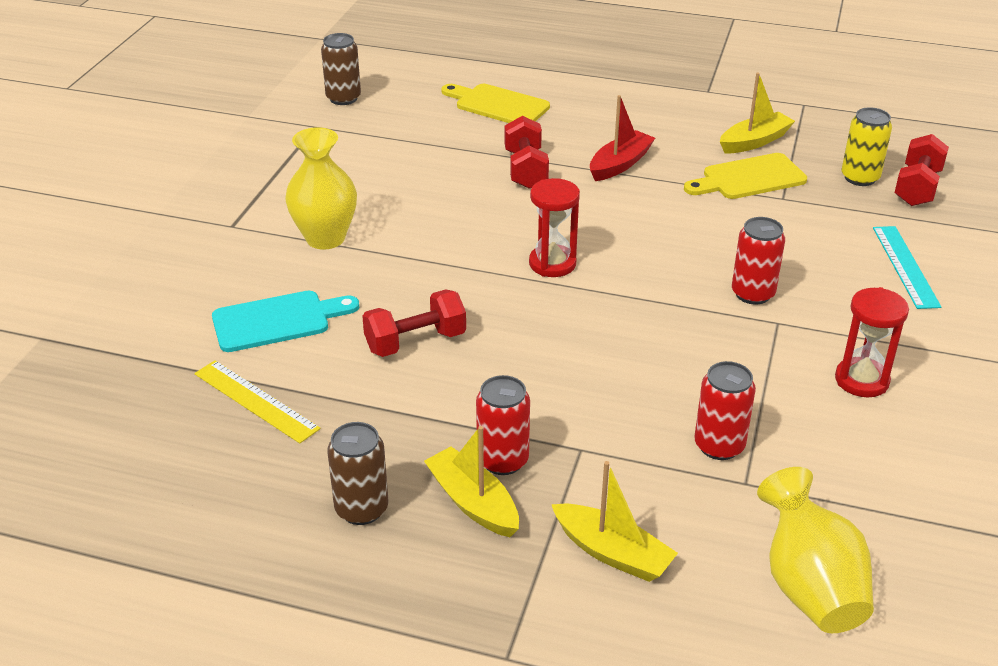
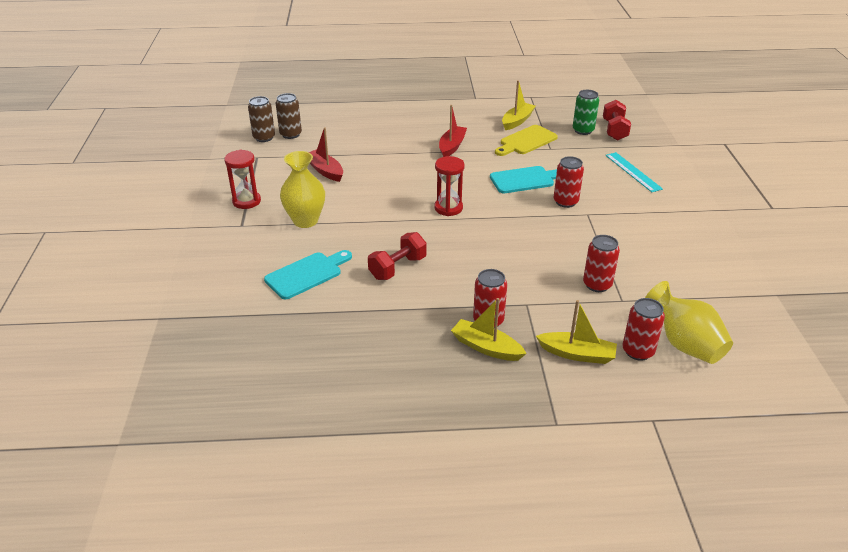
camera: 20 degrees left, 0 degrees up
(256, 400) = (323, 323): yellow ruler -> none
(361, 509) = (426, 367): brown can -> brown can (290, 134)
(401, 166) = (325, 171): none -> red boat
(498, 105) = (361, 126): yellow cutting board -> none
(525, 169) = (400, 159): red dumbbell -> none
(706, 242) = (525, 180): none -> turquoise cutting board
(718, 576) = (638, 351): none -> red can
(860, 178) = (583, 130): yellow can -> green can
(861, 380) = (647, 234): red hourglass -> red hourglass (246, 201)

